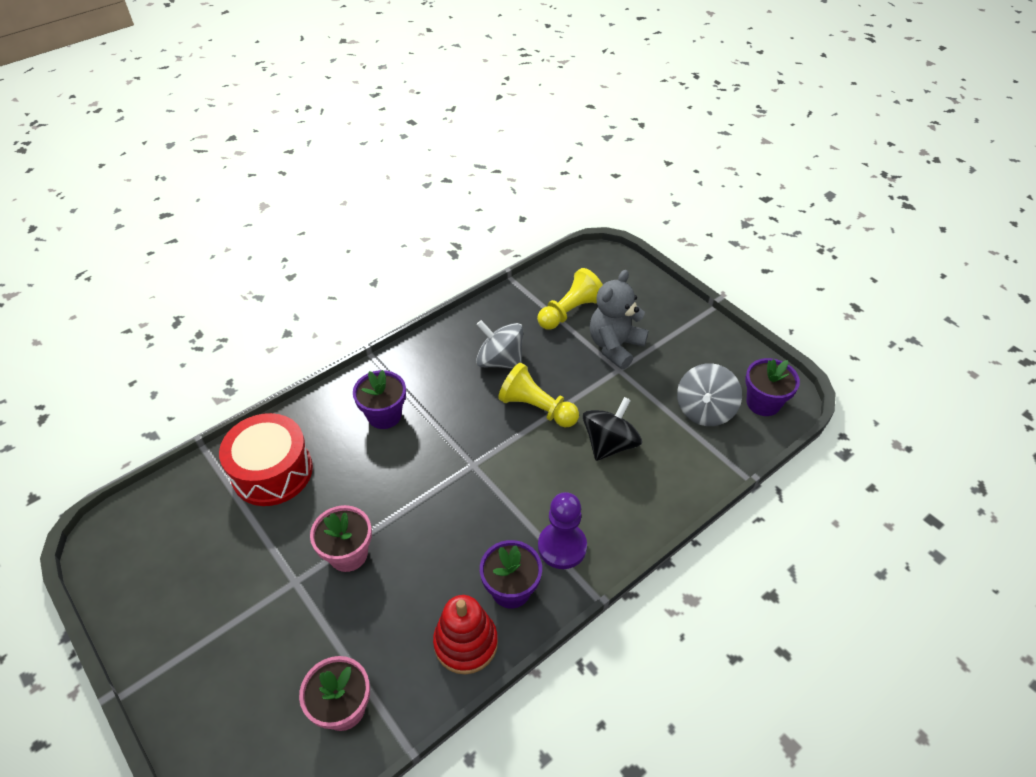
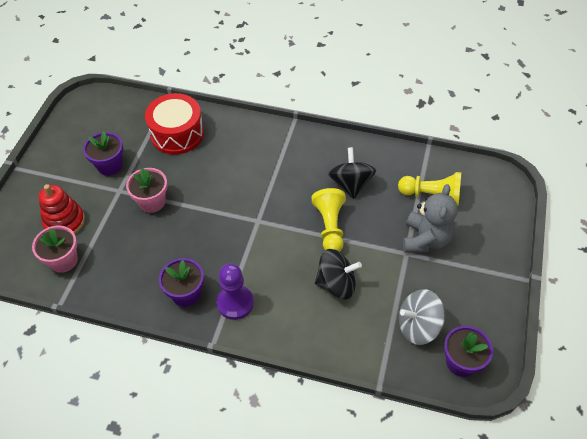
camera: 55 degrees right, 5 degrees up
(384, 415) = (256, 155): purple flower pot -> purple flower pot (110, 165)
(466, 643) = (136, 292): red stacking toy -> red stacking toy (64, 222)
(500, 360) = (350, 184): grey spinning top -> black spinning top
(615, 346) = (425, 239): grey teddy bear -> grey teddy bear turned 105 degrees clockwise

